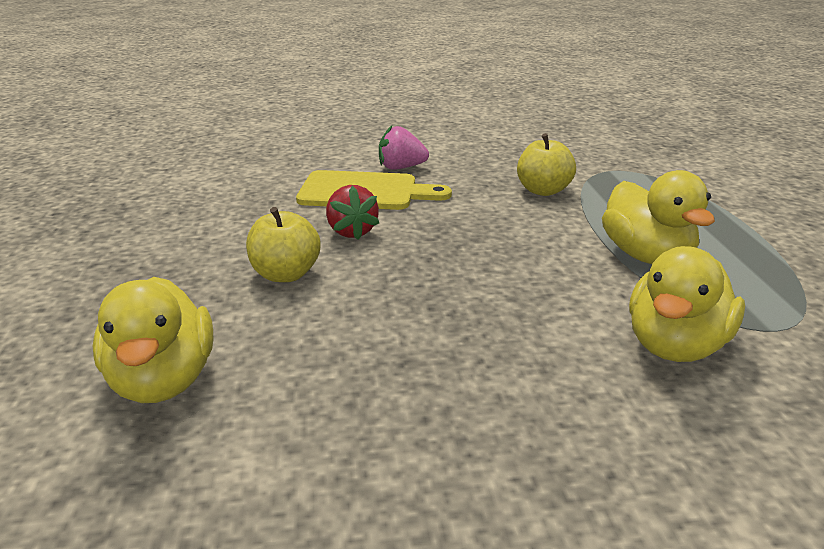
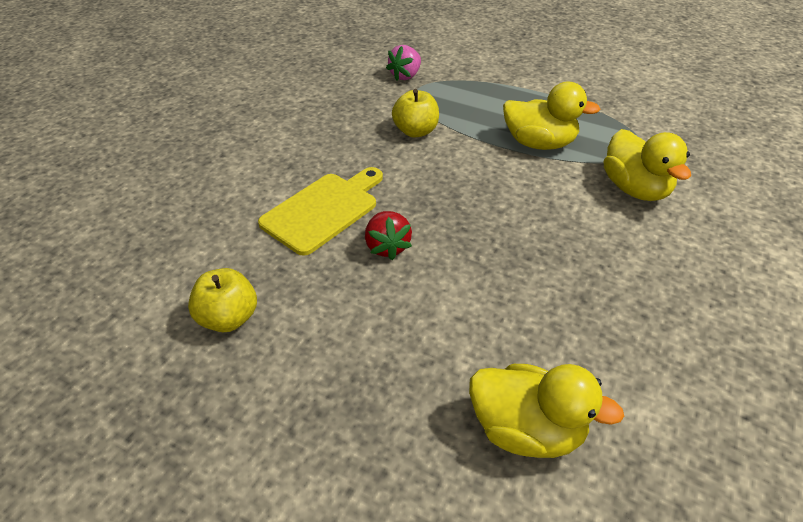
camera: 55 degrees left, 15 degrees up
(285, 274) = (424, 309): yellow apple -> yellow apple (228, 318)
(351, 231) = (387, 247): red strawberry -> red strawberry turned 60 degrees clockwise
(401, 168) = (300, 172): pink strawberry -> pink strawberry (405, 76)

